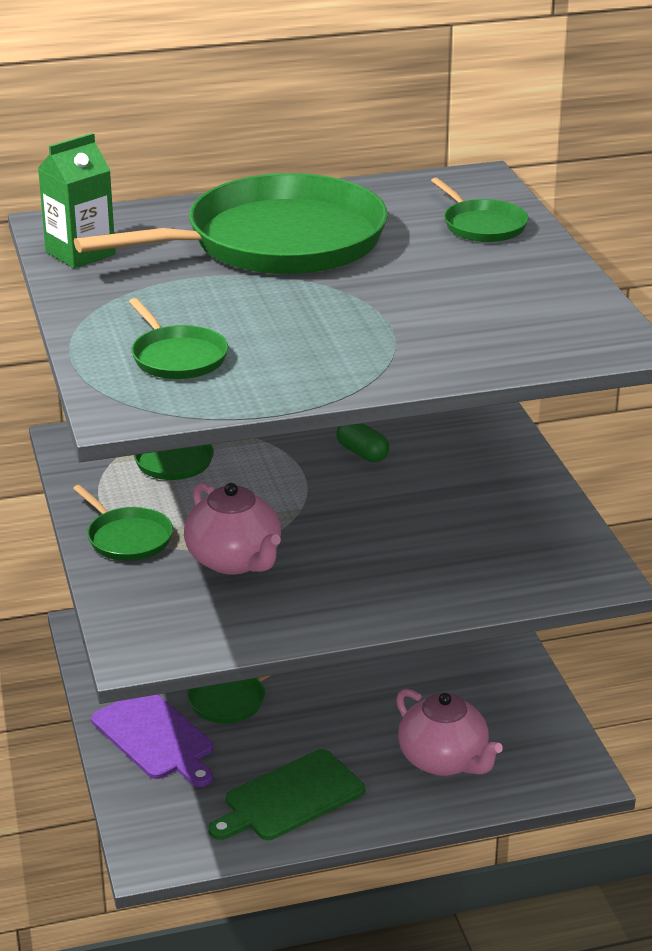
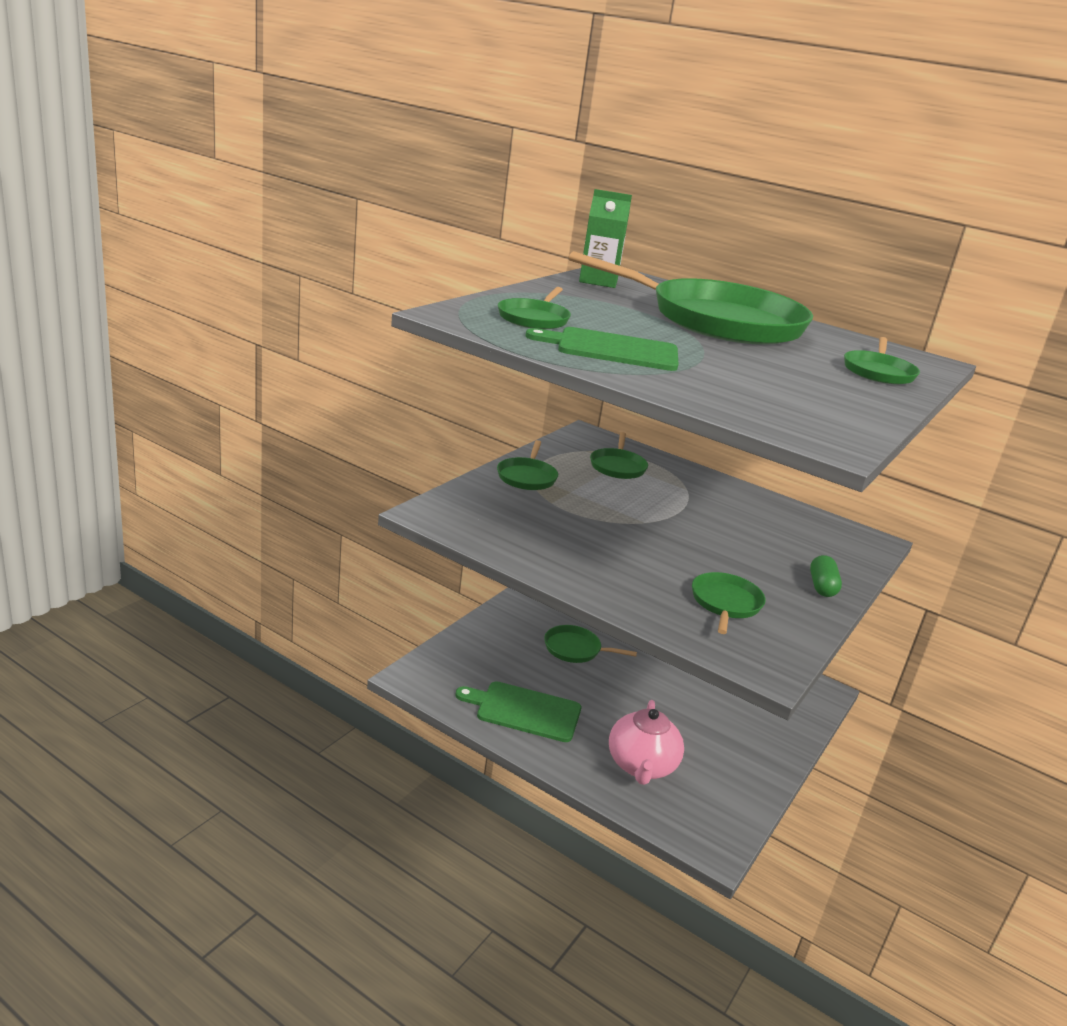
camera: 45 degrees right, 5 degrees down
(155, 737) = (509, 635): purple cutting board -> none
(235, 560) = (559, 517): pink teapot -> none
(310, 351) = (612, 349): none -> green cutting board
(362, 453) = (734, 525): green capsule -> green capsule (822, 587)
(486, 541) = (725, 603): none -> green pan

